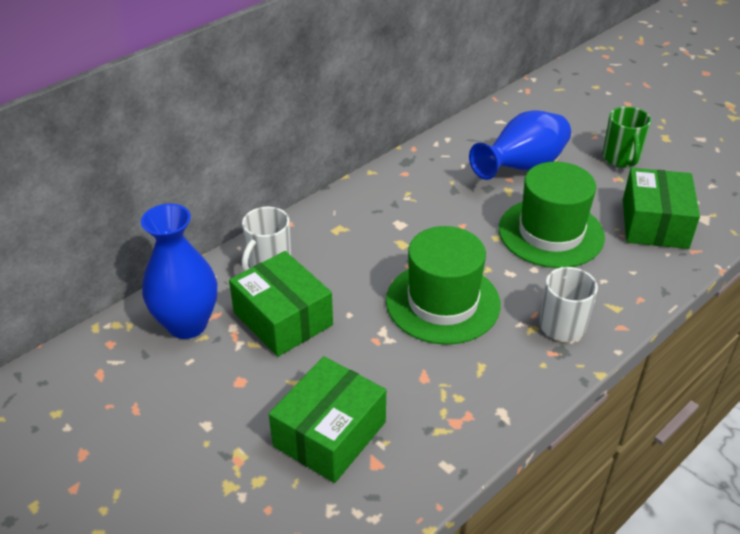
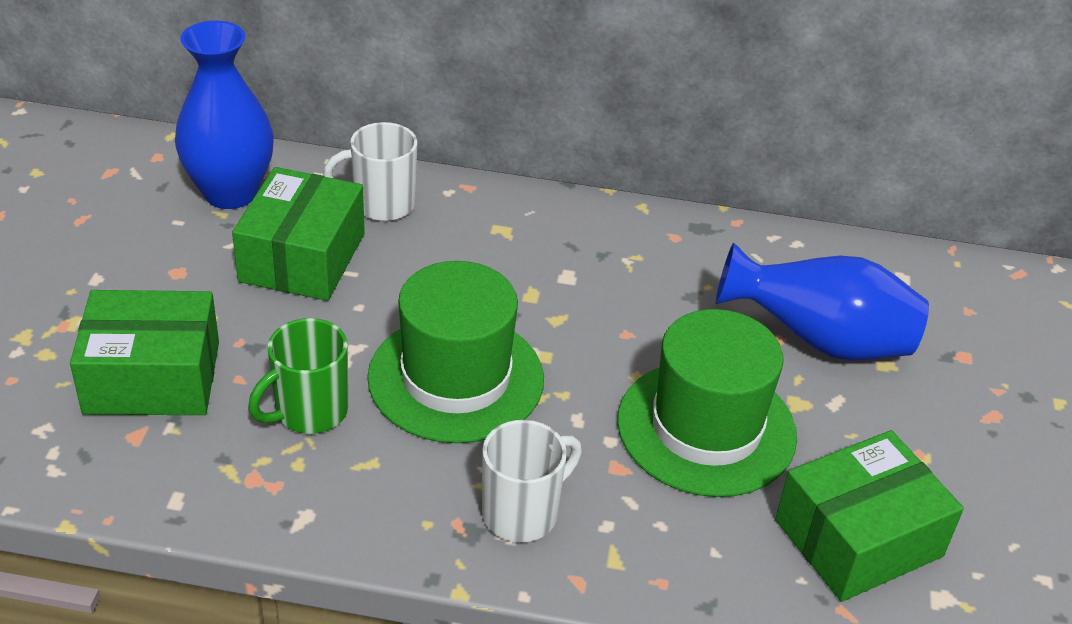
camera: 50 degrees right, 0 degrees up
(621, 159) = (977, 441): green mug -> green mug (309, 412)

